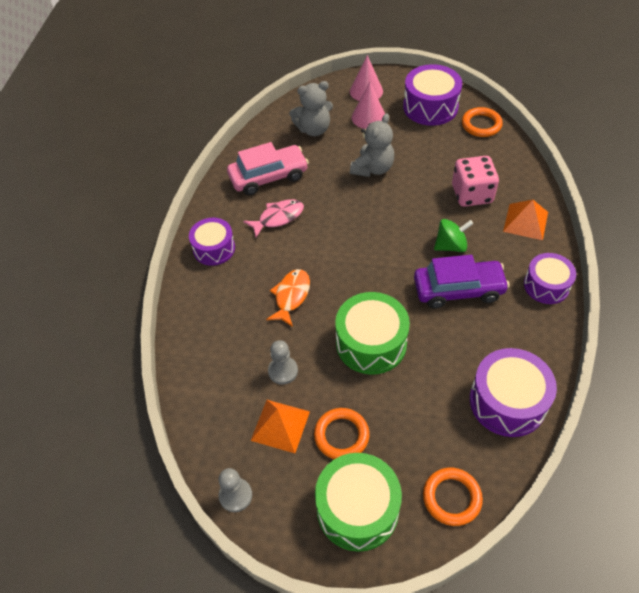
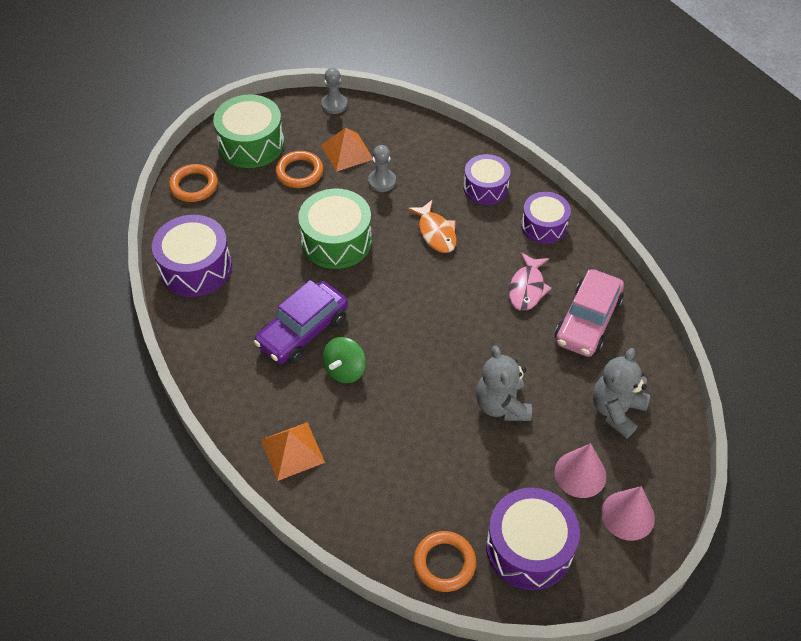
camera: 135 degrees right, 0 degrees up
(472, 194) = (373, 446): pink dice -> none
(546, 285) = (226, 389): purple drum -> purple drum (485, 188)

